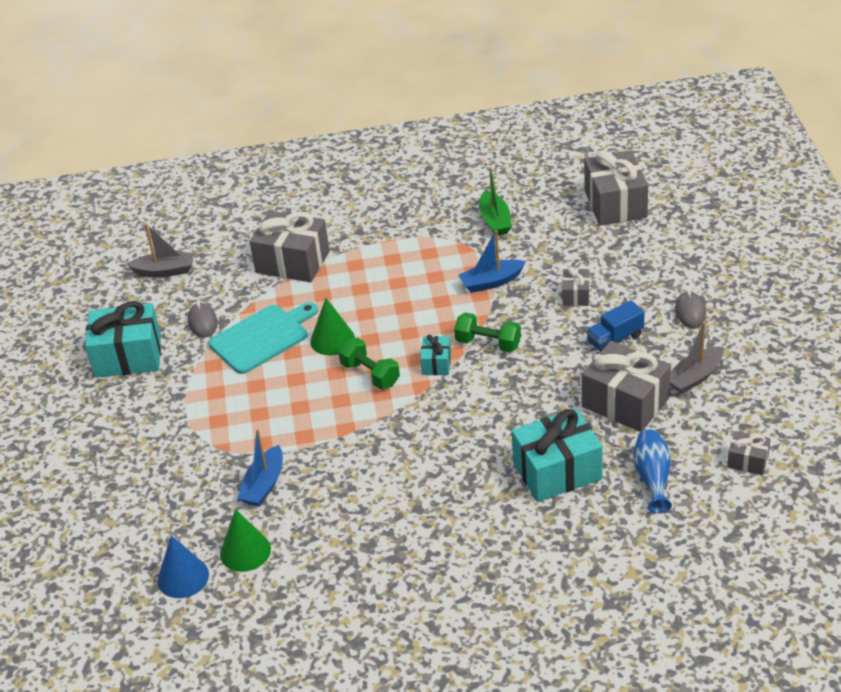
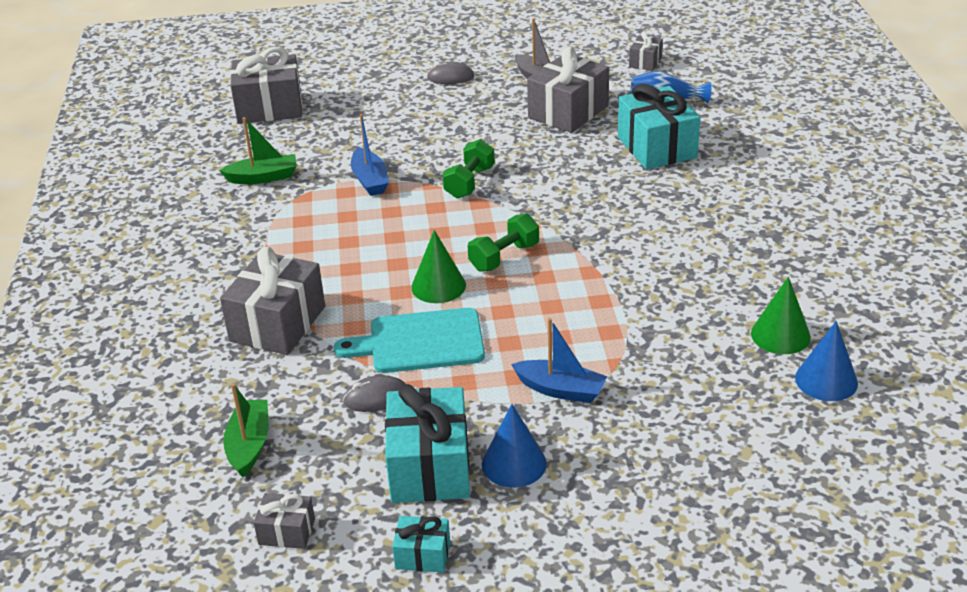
camera: 90 degrees left, 5 degrees down
(123, 397) = (514, 463): none -> blue cone
(165, 271) = (249, 445): grey boat -> green boat
(262, 337) = (420, 342): turquoise cutting board -> turquoise cutting board turned 60 degrees counterclockwise
(264, 485) = (678, 327): blue boat -> blue boat (560, 390)
(436, 363) = (494, 214): turquoise gift -> turquoise gift (422, 555)
(576, 295) = (408, 132): grey gift -> grey gift (287, 532)
(615, 339) = (479, 114): blue truck -> none

